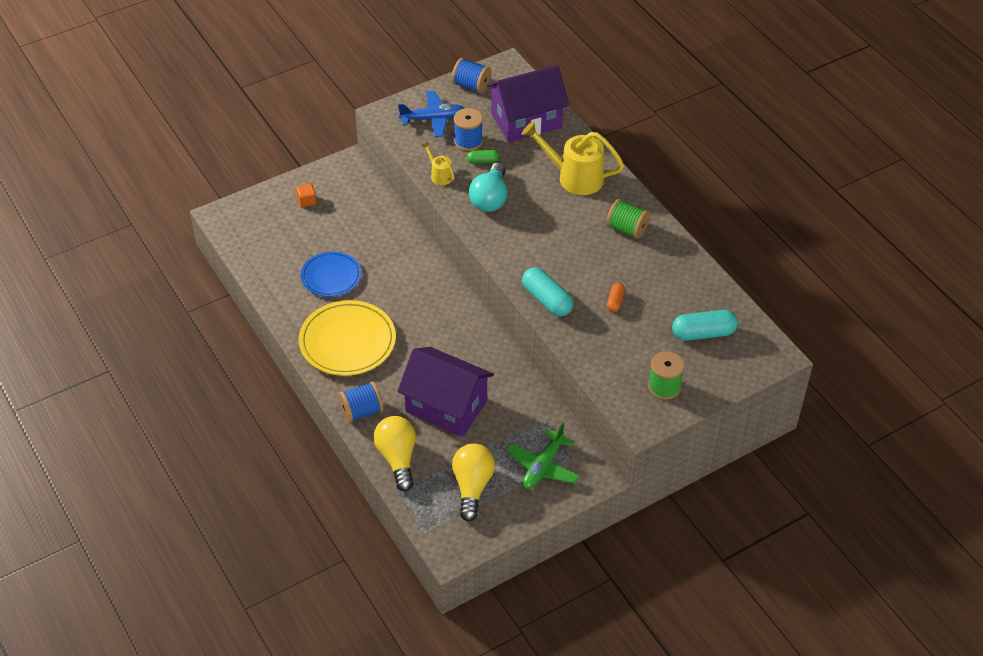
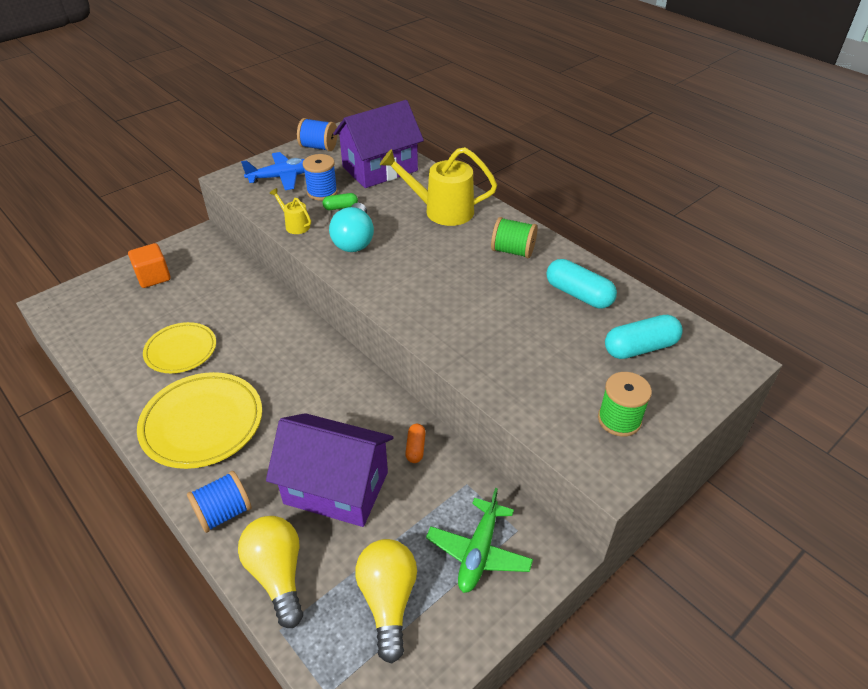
camera: 10 degrees left, 5 degrees down
(307, 201) = (153, 277): orange cube -> orange cube, size x1.65
(331, 276) = (181, 350): blue plate -> yellow plate
(546, 300) = (442, 336): turquoise capsule -> turquoise capsule (578, 294)
(615, 302) = (524, 327): orange capsule -> orange capsule (415, 448)

